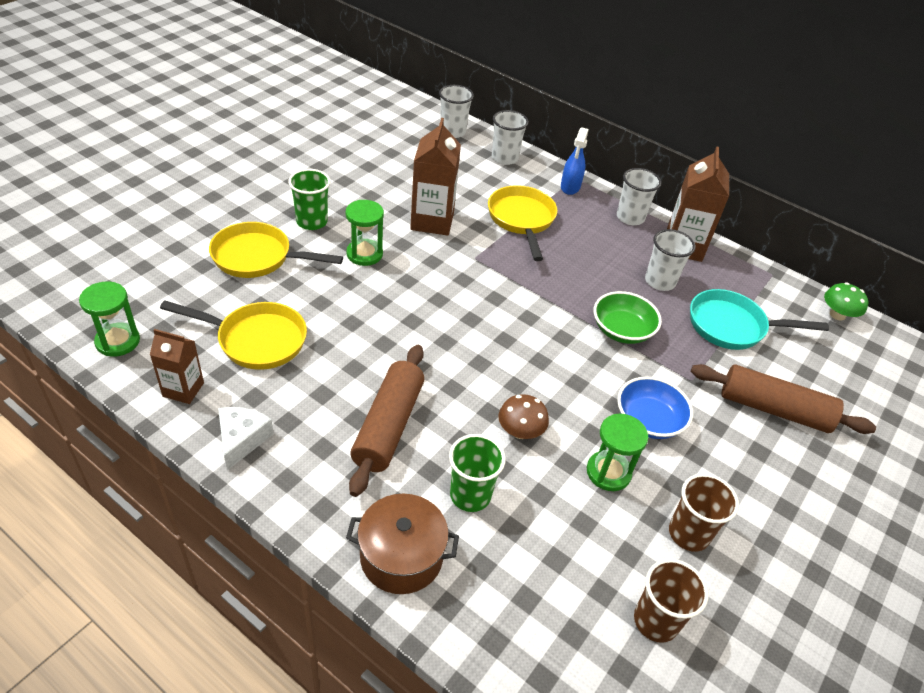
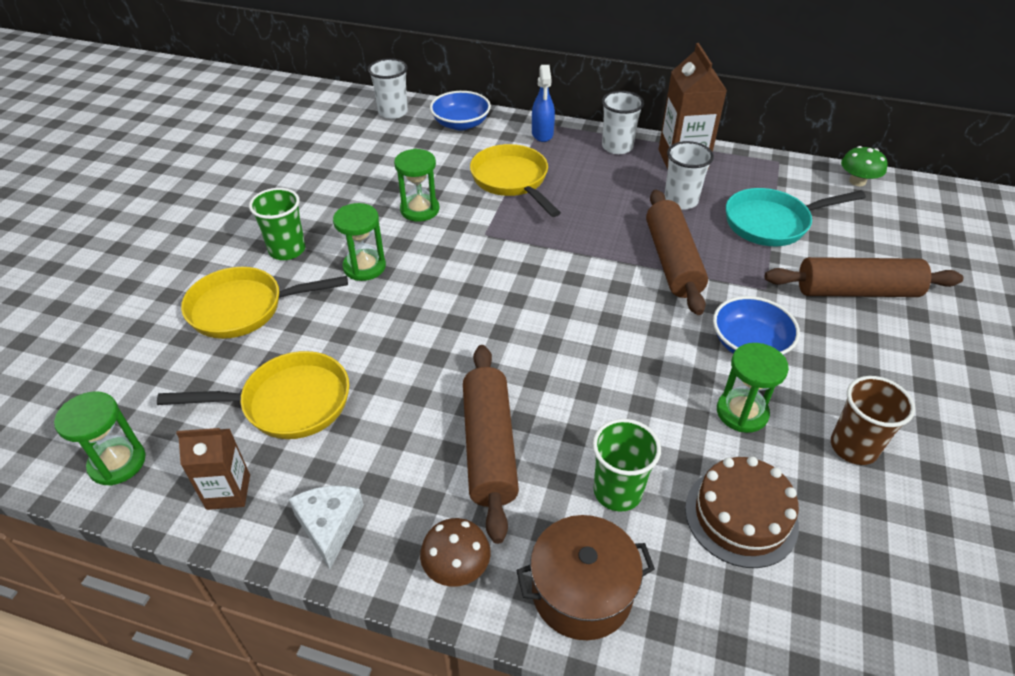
camera: 15 degrees left, 0 degrees up
(432, 221) = (420, 210): brown carton -> green hourglass
(504, 158) = (461, 124): white cup -> blue bowl
(520, 431) = (631, 401): brown mushroom -> brown mushroom (456, 567)
(559, 550) = (741, 516): none -> brown cake
(622, 330) = (672, 261): green bowl -> brown rolling pin
(655, 621) = (876, 553): brown cup -> none

